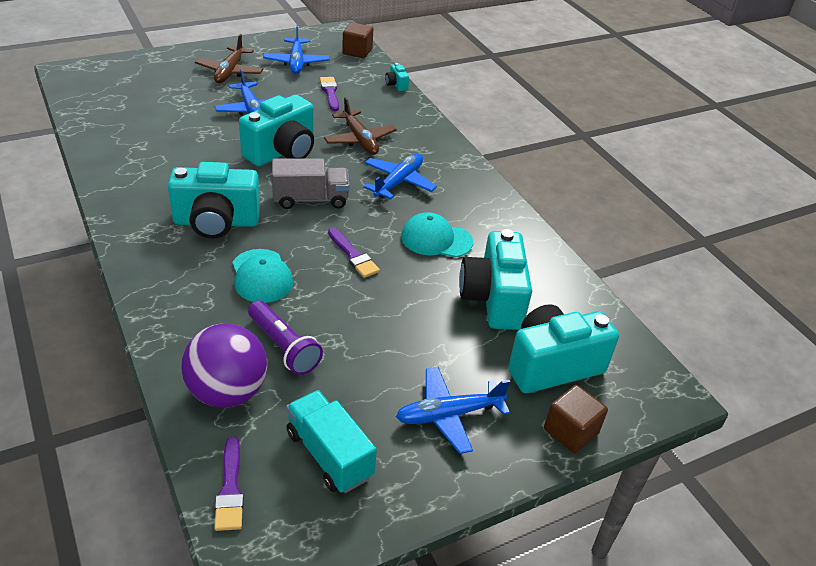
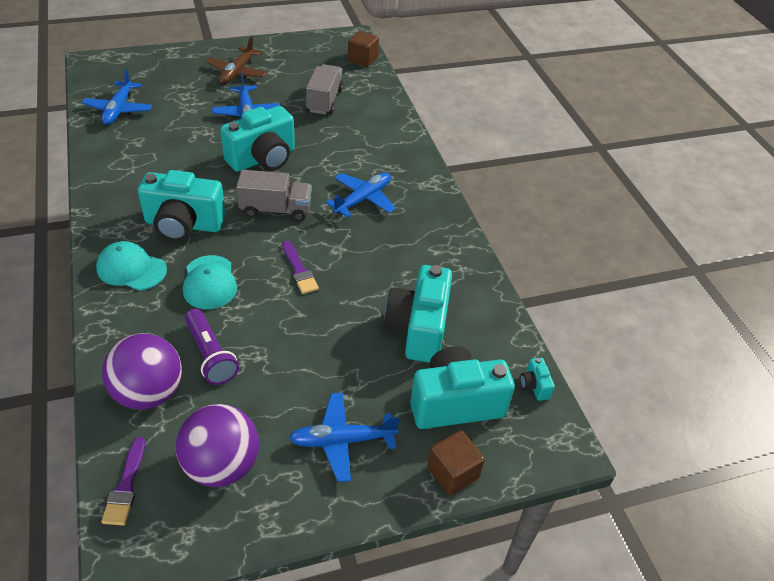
camera: 10 degrees right, 5 degrees up
(296, 62) = (302, 67): blue plane -> blue plane (119, 109)
(329, 455) = (222, 465): turquoise truck -> purple ball
(330, 92) = (324, 101): purple brush -> grey truck
(360, 140) = (339, 152): brown plane -> none
(396, 85) = (390, 97): turquoise camera -> turquoise camera (534, 386)
(436, 239) = (381, 262): turquoise cap -> turquoise cap (131, 269)

